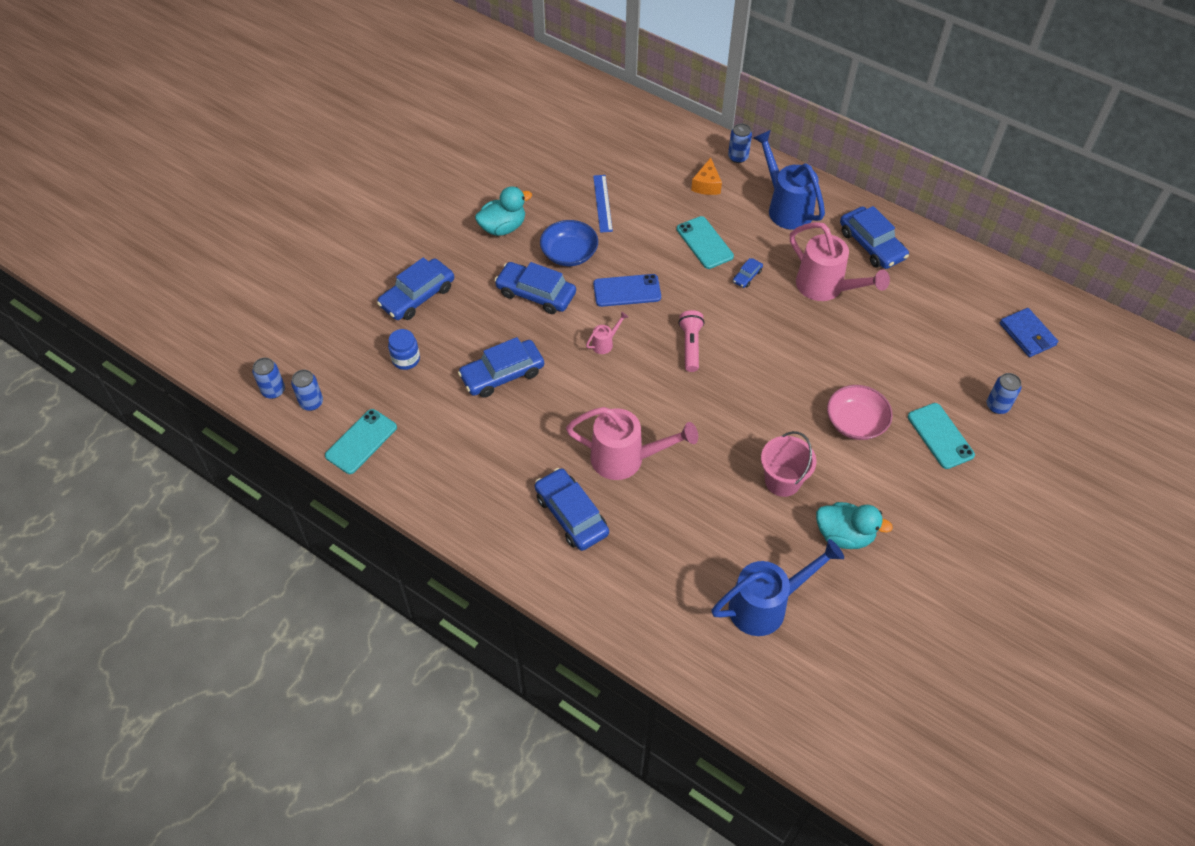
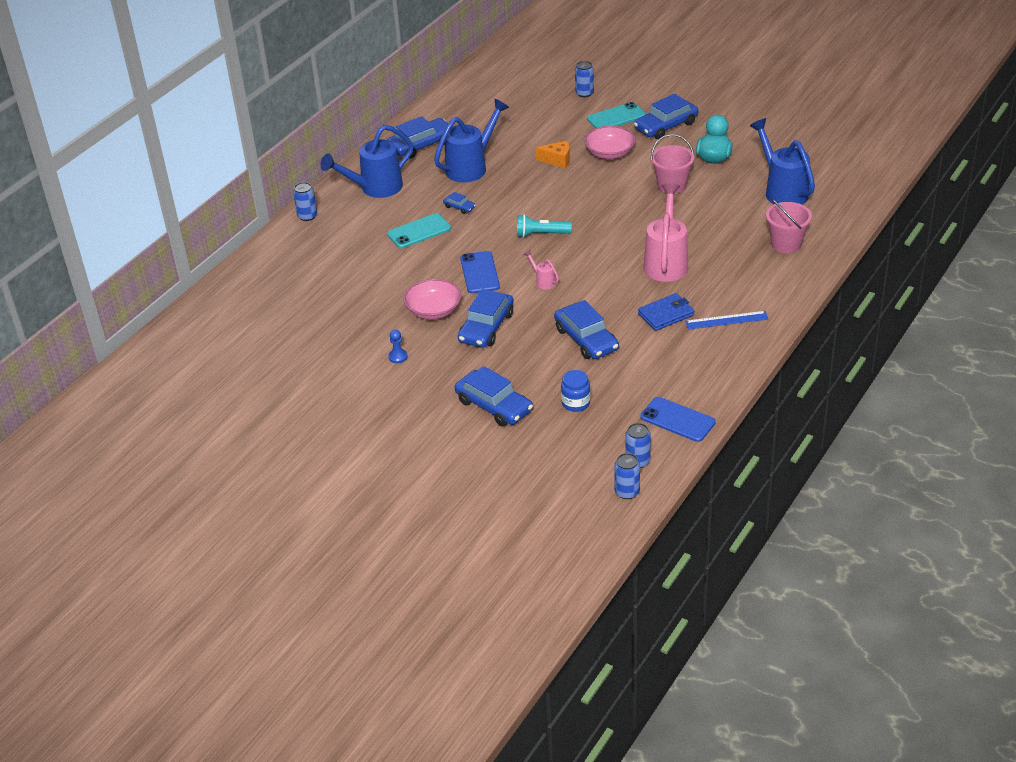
camera: 90 degrees left, 15 degrees down
(361, 441) = (677, 420): turquoise phone -> blue phone
(503, 227) = (398, 357): turquoise duck -> blue pawn
(569, 253) = (433, 310): blue bowl -> pink bowl
(571, 515) = (727, 287): blue car -> blue car (666, 126)
(602, 203) = (366, 294): blue ruler -> blue ruler (726, 320)
(649, 591) = (786, 244): none -> pink bucket
(690, 346) = (541, 234): pink flashlight -> turquoise flashlight
(707, 185) = (344, 233): orange cheese -> orange cheese (557, 160)
(826, 288) = (471, 167): pink watering can -> blue watering can
(1027, 334) = (514, 78): blue wallet -> blue wallet (666, 314)

